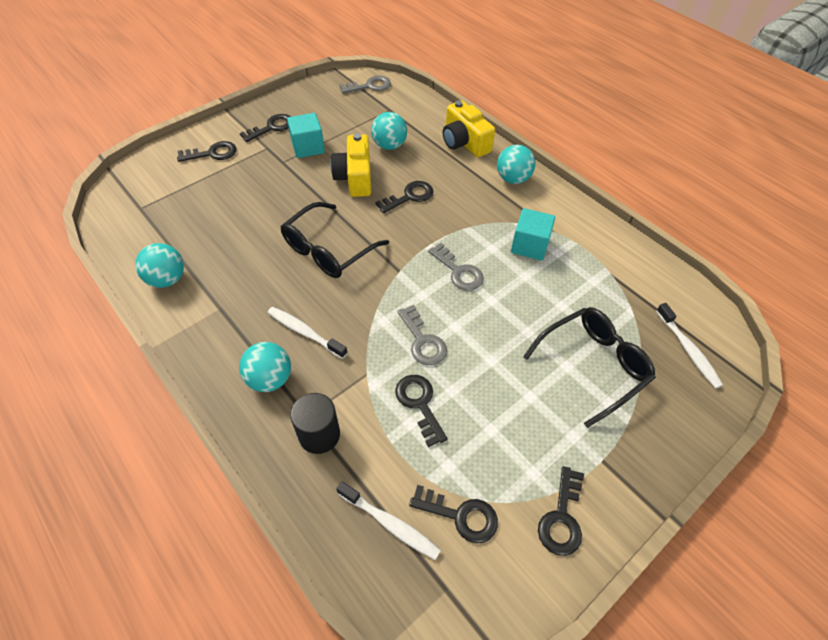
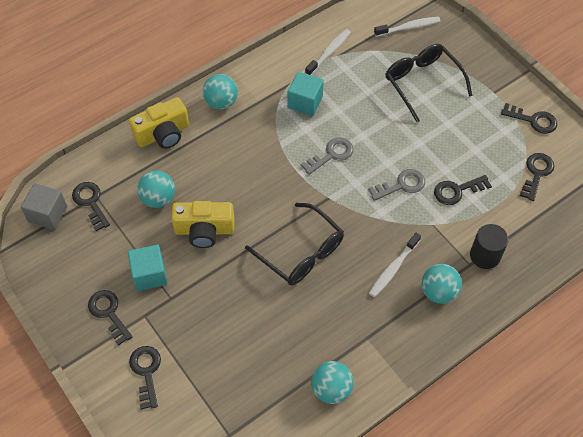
camera: 85 degrees left, 5 degrees up
(370, 86) = (48, 214): grey key -> grey cube
(390, 524) = (545, 213): white toothbrush -> white toothbrush (329, 52)
(409, 196) = (236, 185): black key -> black key (90, 202)

